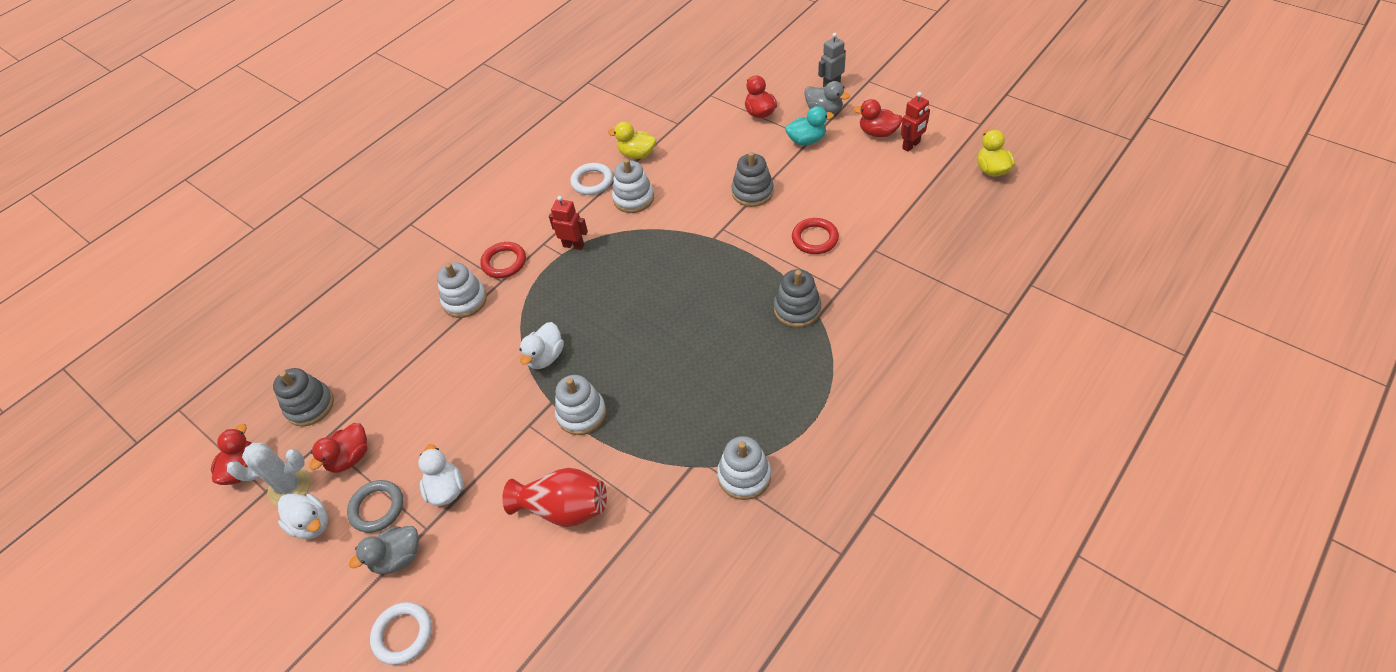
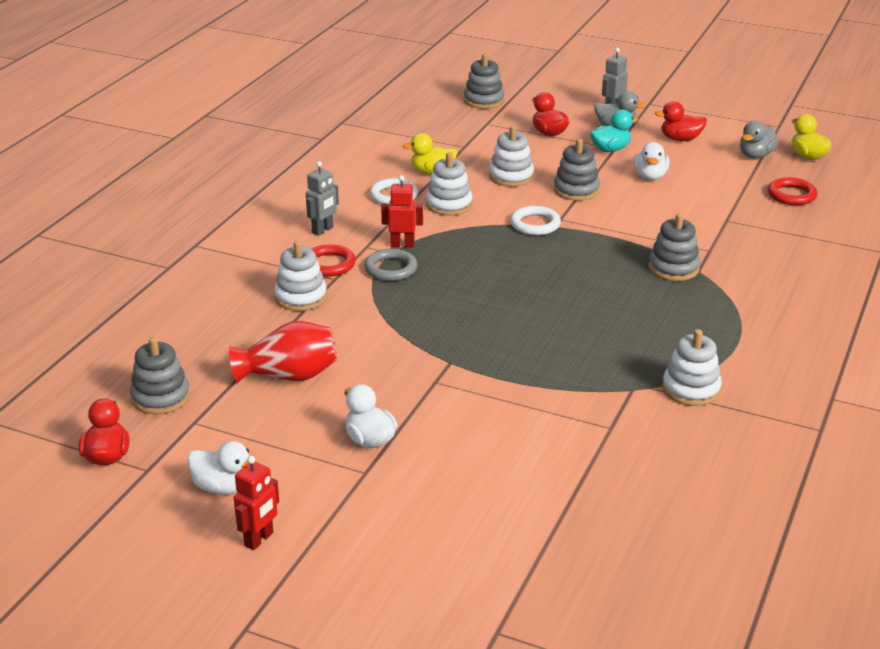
camera: 20 degrees left, 20 degrees down
(290, 486) = (176, 462): white cactus -> none
(350, 457) = (237, 431): red duck -> none
(377, 508) = (296, 464): grey ring -> grey ring (391, 269)
(398, 558) = (345, 498): grey duck -> grey duck (755, 155)
(403, 634) = (388, 554): white ring -> white ring (535, 224)
(516, 218) = (323, 230): none -> grey robot
(545, 357) = (422, 329): white duck -> white duck (650, 176)
(564, 508) = (513, 436): red vase -> red vase (289, 376)
(581, 413) = (489, 366): white stacking toy -> white stacking toy (511, 176)
(720, 64) = (483, 100): none -> grey stacking toy
(815, 238) = (661, 217): red ring -> red ring (791, 195)
(911, 145) = (719, 145): red robot -> red robot (259, 539)

